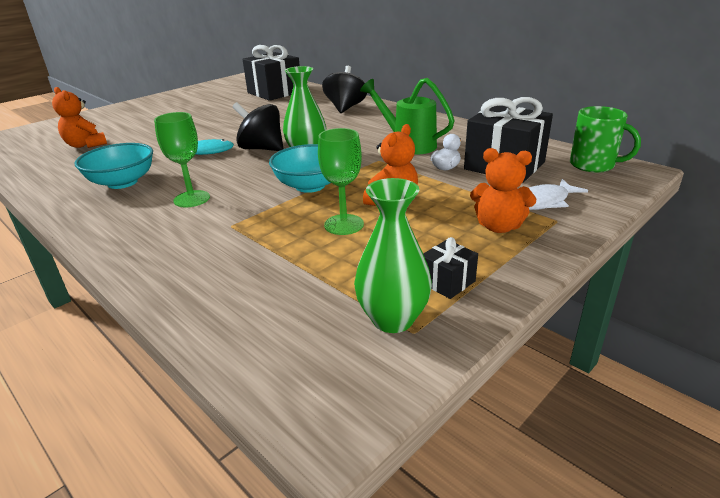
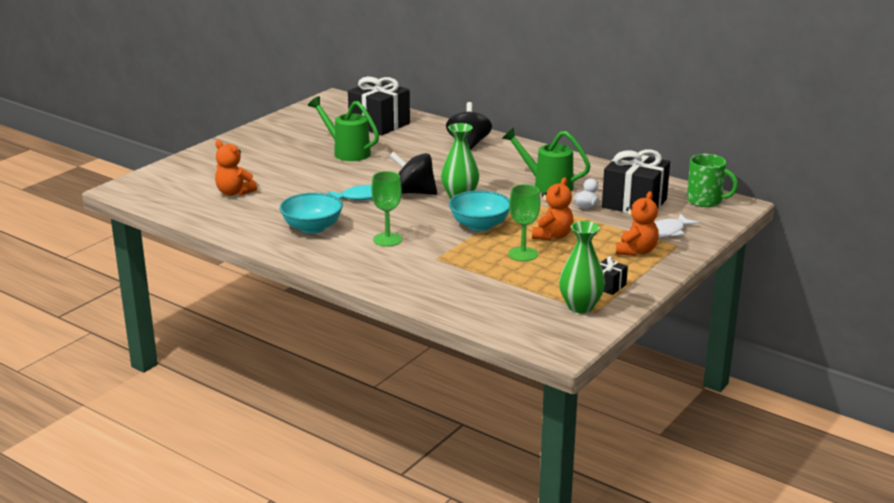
camera: 10 degrees left, 5 degrees down
(227, 113) = (347, 152): none -> green watering can
(498, 227) = (636, 251): orange teddy bear -> orange teddy bear turned 75 degrees counterclockwise

